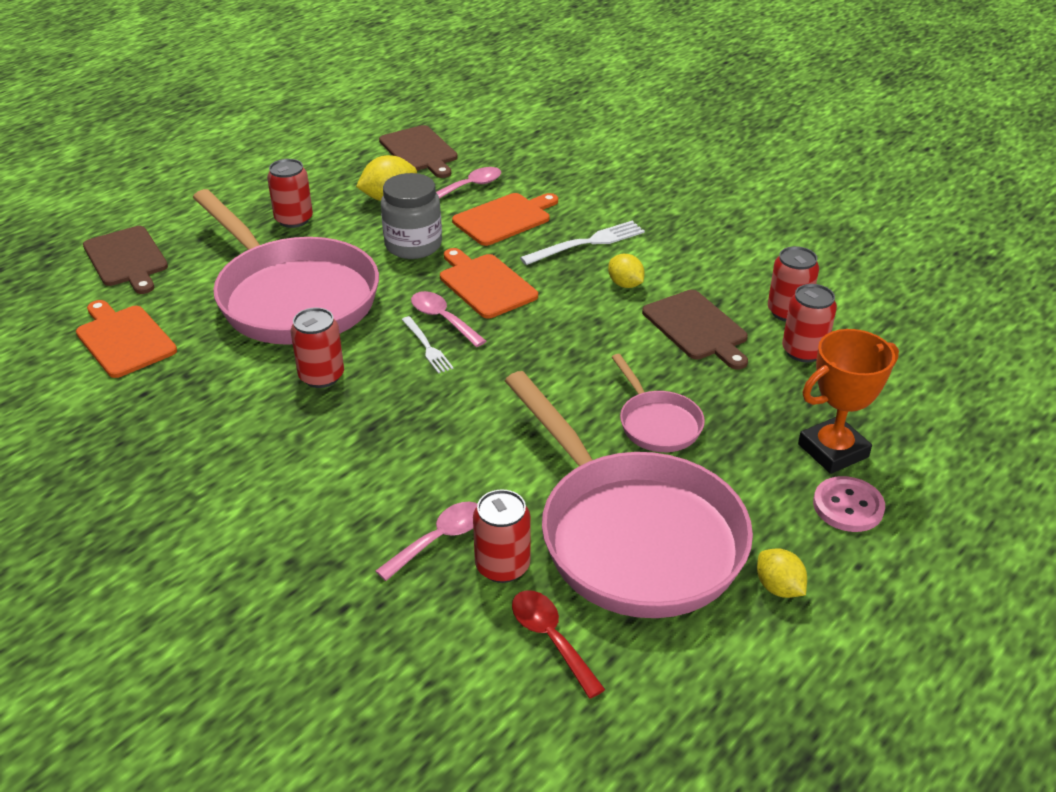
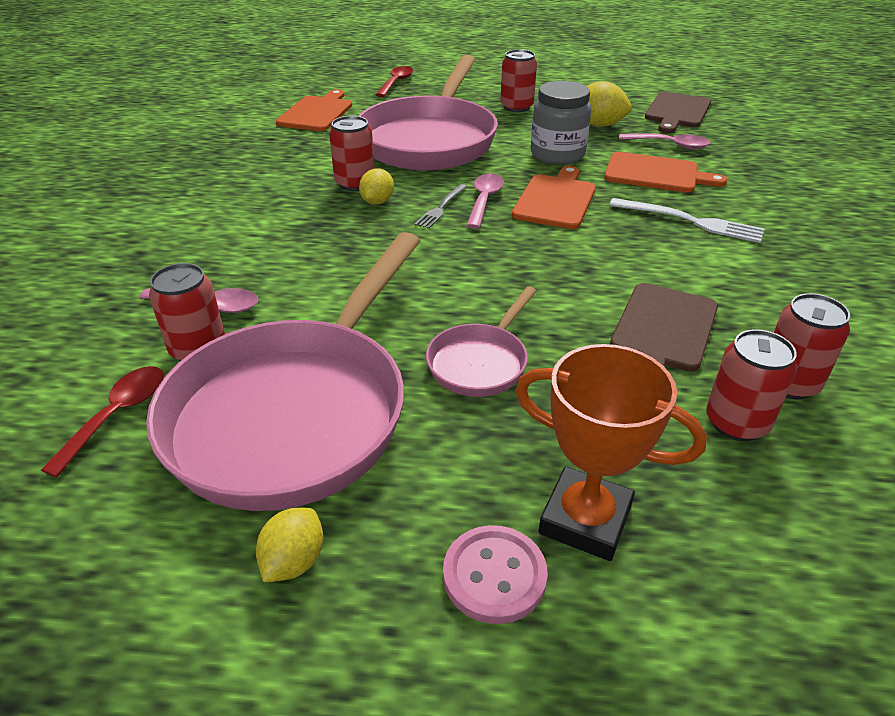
camera: 55 degrees right, 0 degrees up
(126, 259) = (396, 83): brown cutting board -> red spoon
(427, 347) = (441, 208): white fork -> grey fork
(625, 284) = (664, 263): yellow lemon -> yellow lemon (377, 202)

